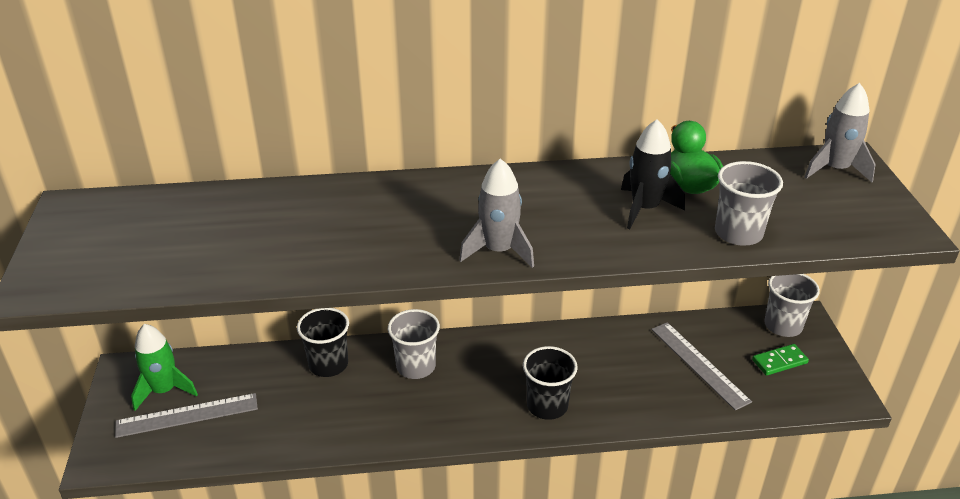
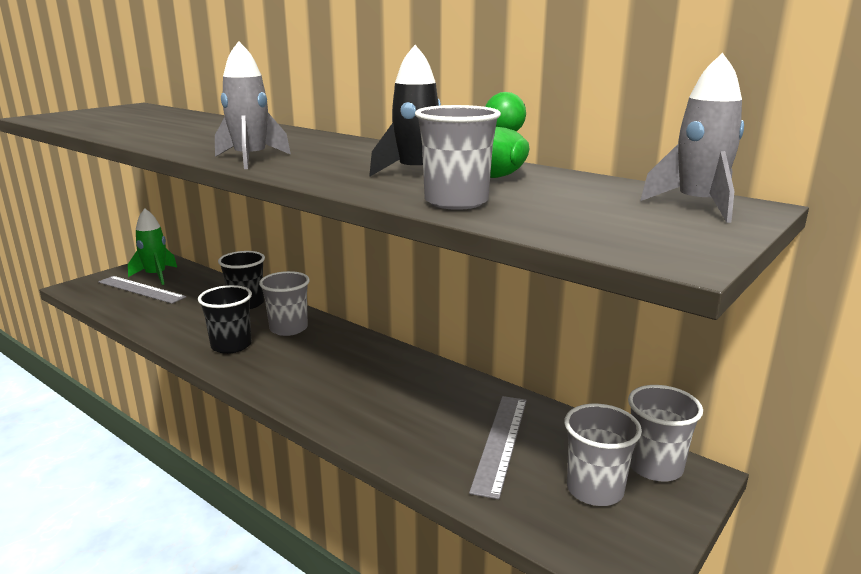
camera: 45 degrees right, 15 degrees down
(547, 405) = (321, 393): black cup -> black cup (231, 345)
(779, 361) = (595, 489): green domino -> grey cup

